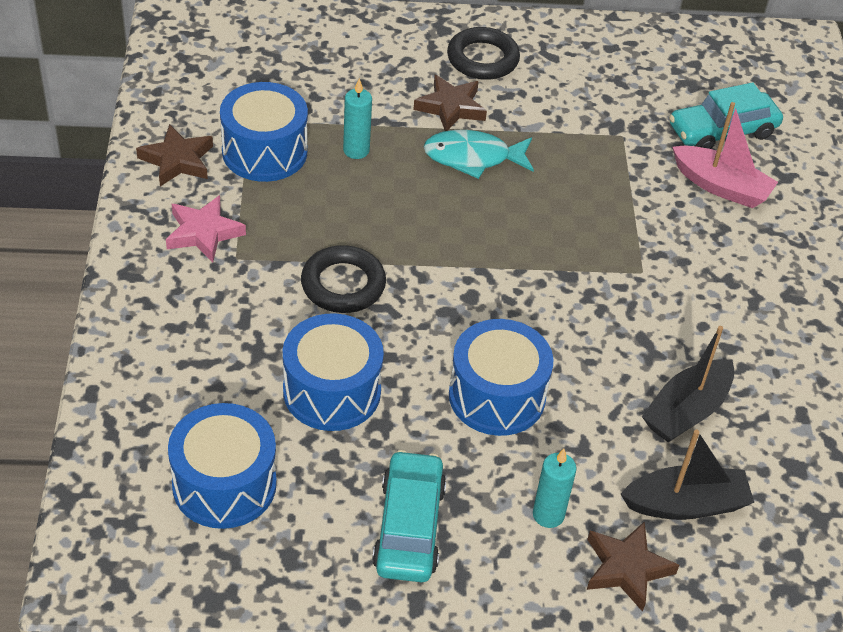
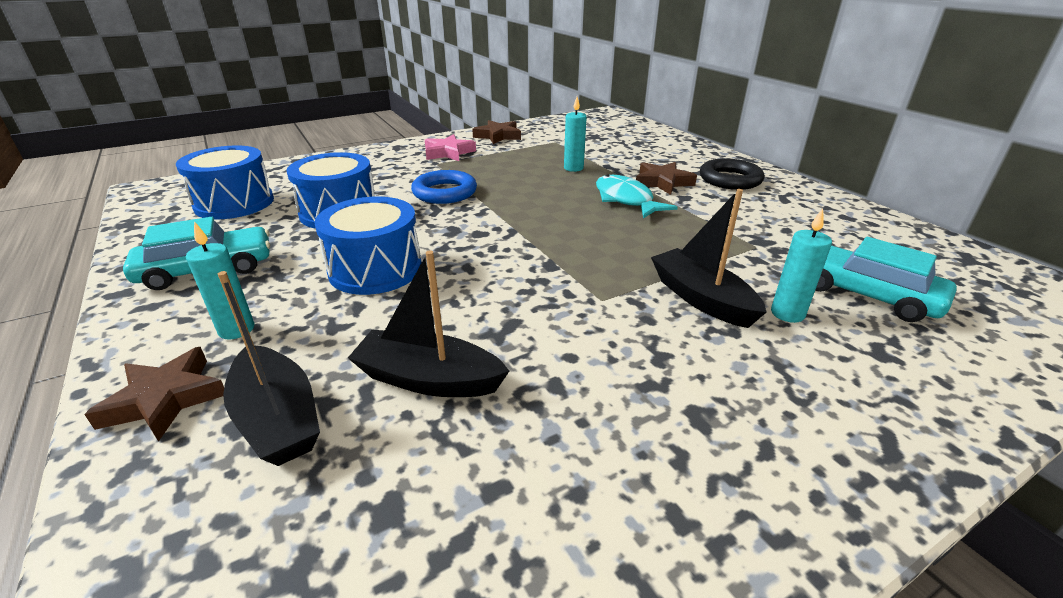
camera: 65 degrees right, 15 degrees down
(264, 151) = (535, 150): blue drum -> none
(343, 284) = (444, 192): black ring -> blue ring
(676, 217) = (701, 298): none -> black boat
(721, 186) = (787, 313): pink boat -> turquoise candle

